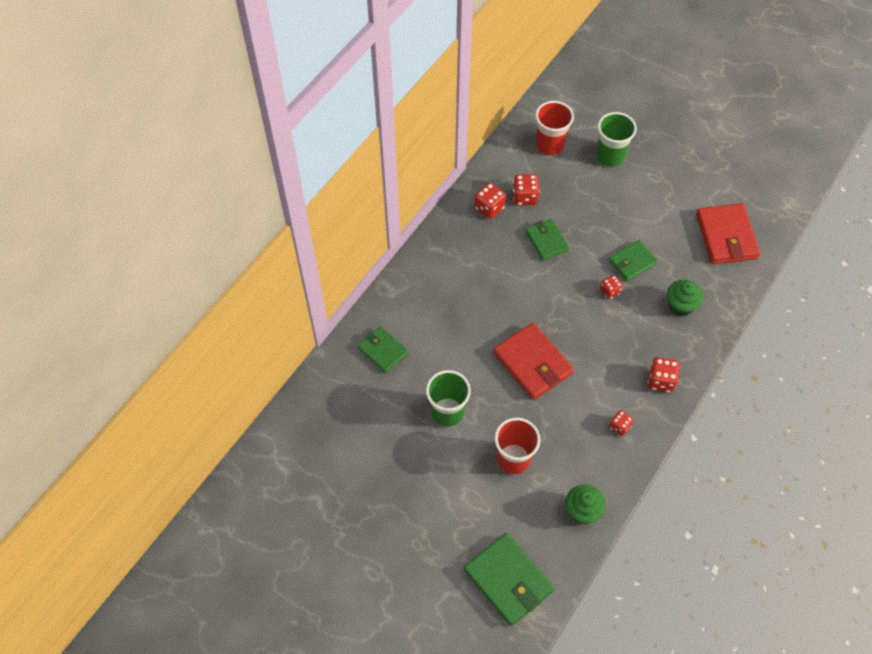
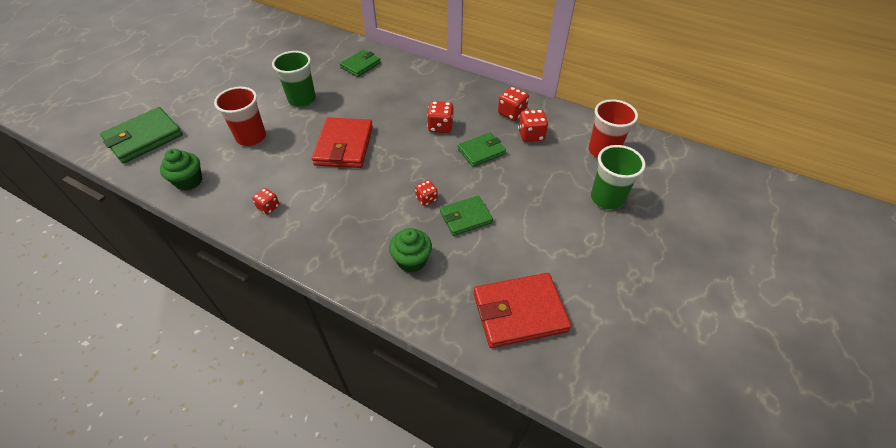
camera: 85 degrees right, 10 degrees down
(532, 363) = (344, 146): red wallet -> red wallet turned 45 degrees counterclockwise
(632, 262) = (465, 217): green wallet -> green wallet turned 75 degrees counterclockwise
(661, 381) = (316, 241): red dice -> red dice (440, 127)

